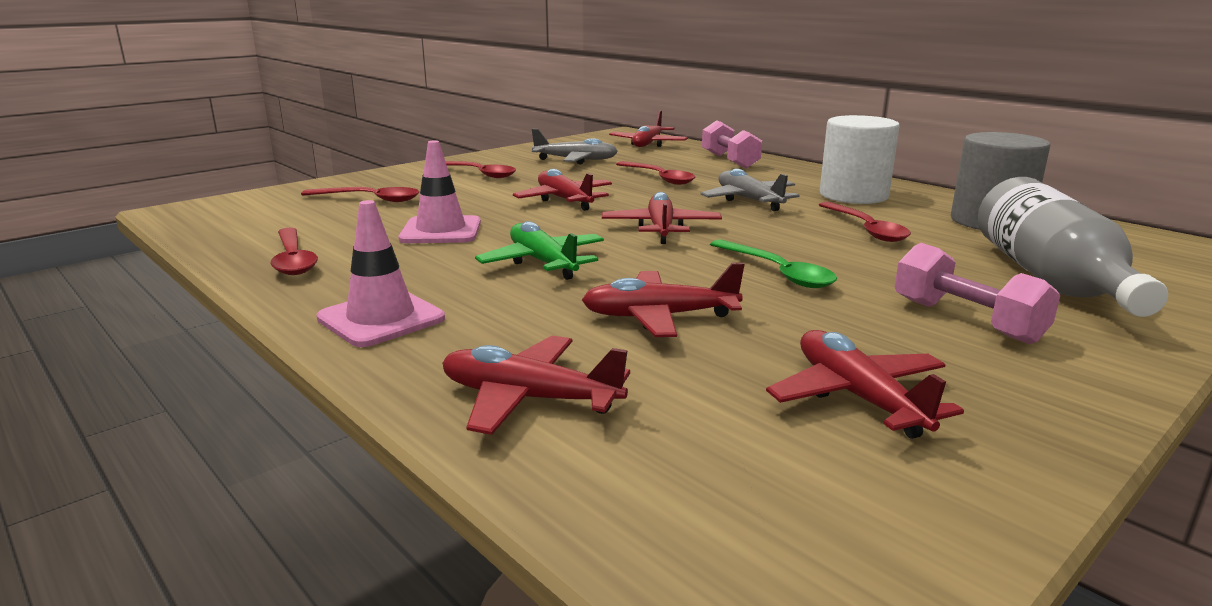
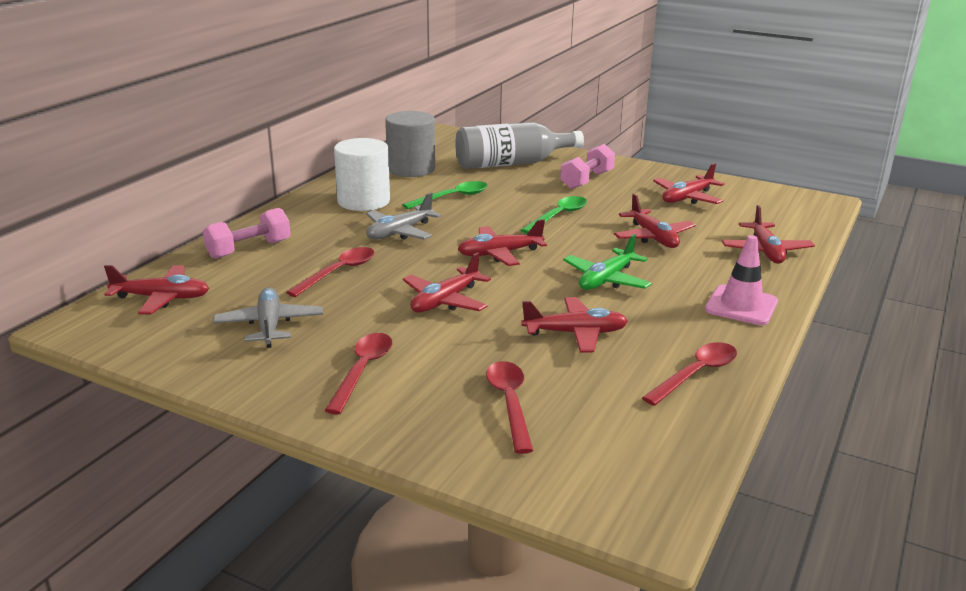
camera: 110 degrees left, 5 degrees up
(441, 231) = (575, 333): pink traffic cone -> red plane
(865, 229) = (452, 197): red spoon -> green spoon

